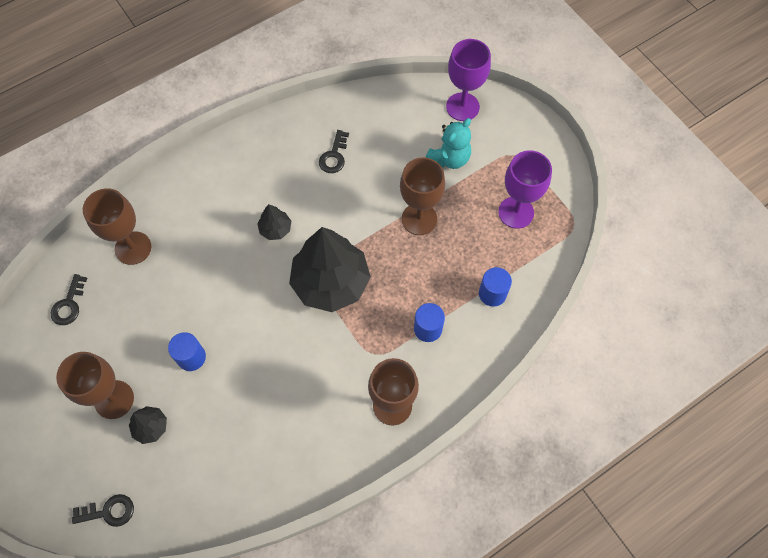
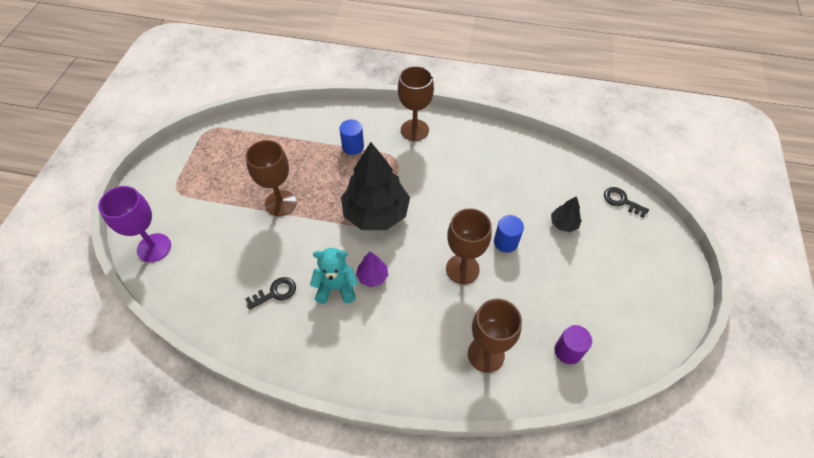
camera: 135 degrees left, 10 degrees down
(69, 304) = (568, 351): black key -> purple cylinder
(114, 399) = (577, 258): brown goblet -> brown goblet (462, 269)
(275, 229) = (372, 276): black tree -> purple tree
(449, 158) = (212, 222): turquoise teddy bear -> turquoise teddy bear (336, 287)
(492, 293) = (298, 134): blue cylinder -> none
(516, 212) = (226, 160): purple goblet -> none

